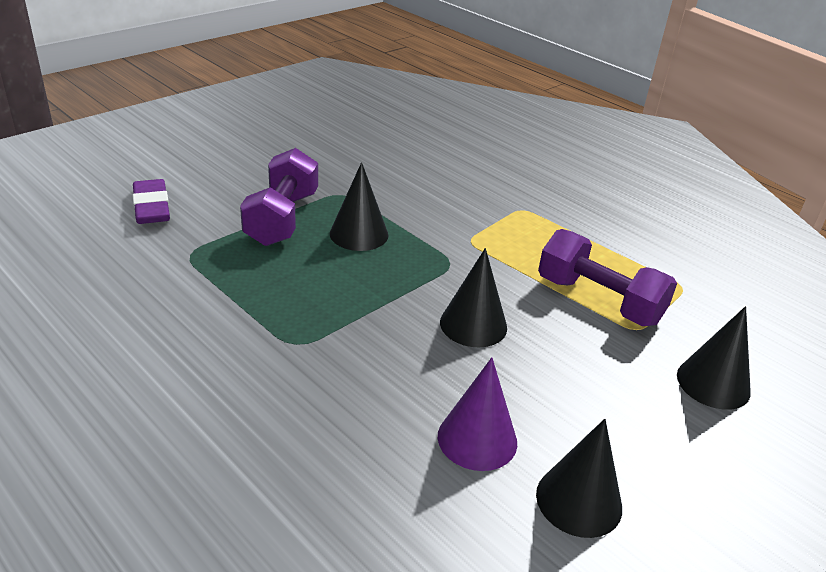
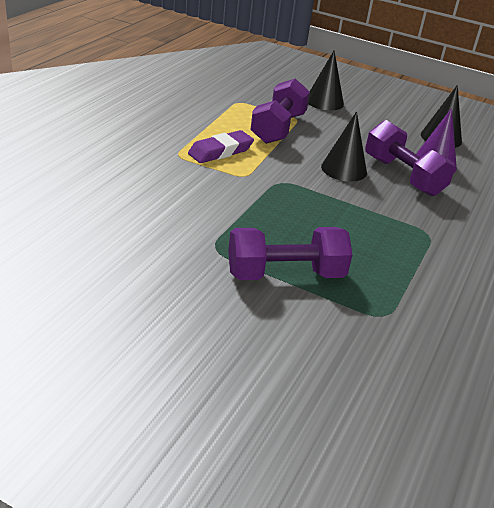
camera: 110 degrees left, 0 degrees up
(152, 207) = (334, 371): purple eraser -> purple eraser (220, 151)
(359, 234) = (276, 227): black cone -> none
(444, 380) = (403, 176): none -> purple dumbbell

